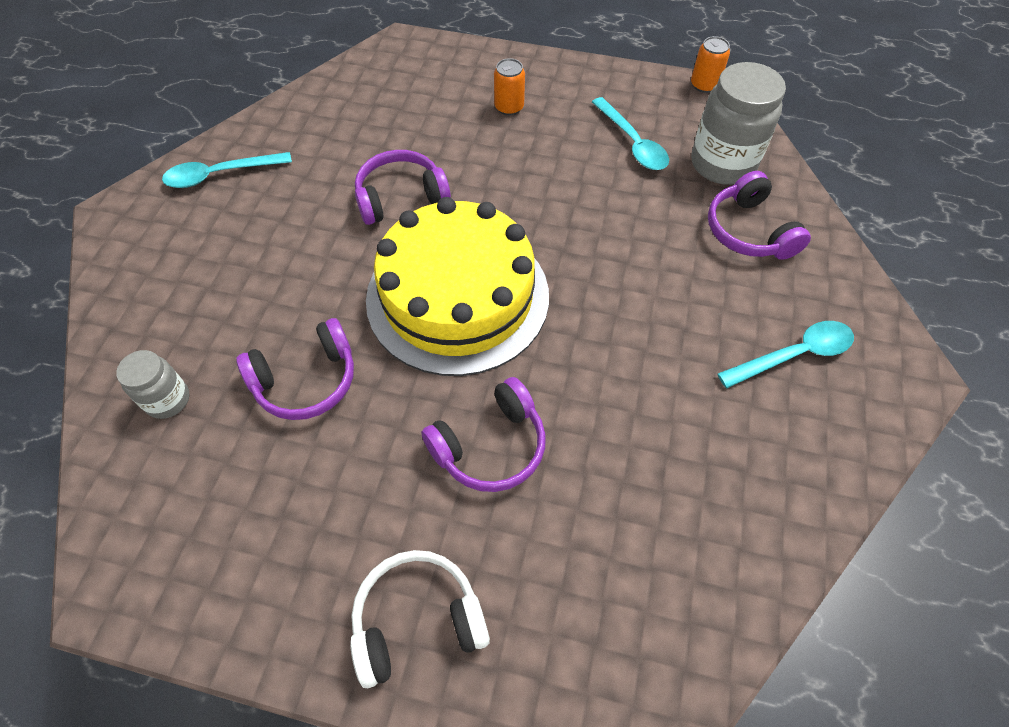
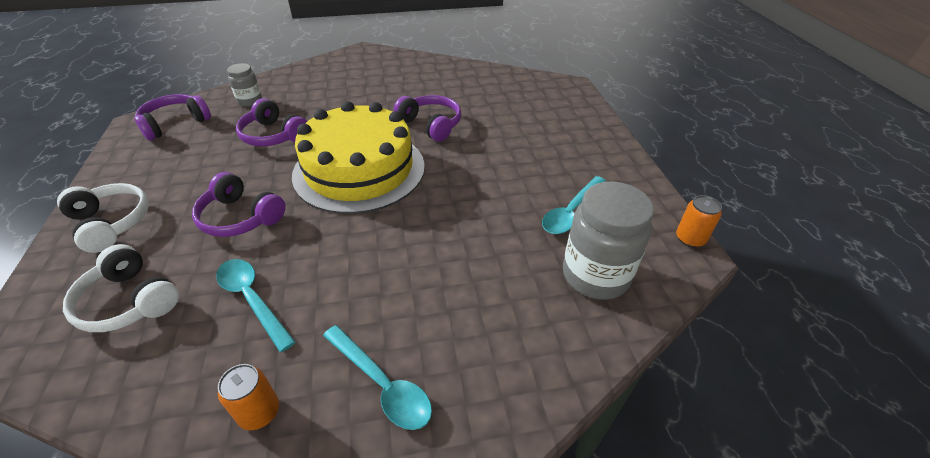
camera: 65 degrees right, 15 degrees down
(220, 175) = (407, 66): turquoise spoon -> turquoise spoon (252, 299)
(509, 107) = (552, 142): orange can -> orange can (259, 412)
(600, 586) = (129, 301): none -> white headphones
(749, 231) = (522, 314): purple headphones -> purple headphones (175, 124)

